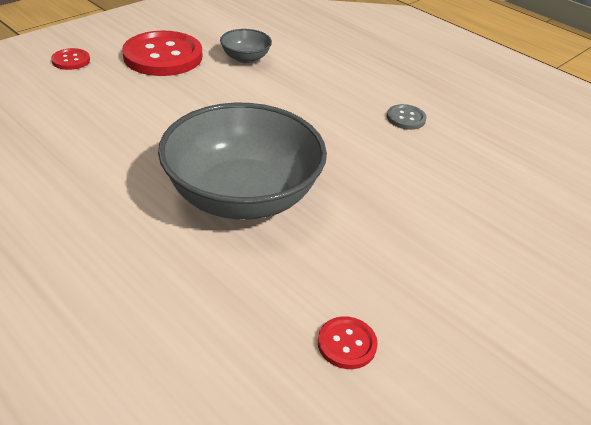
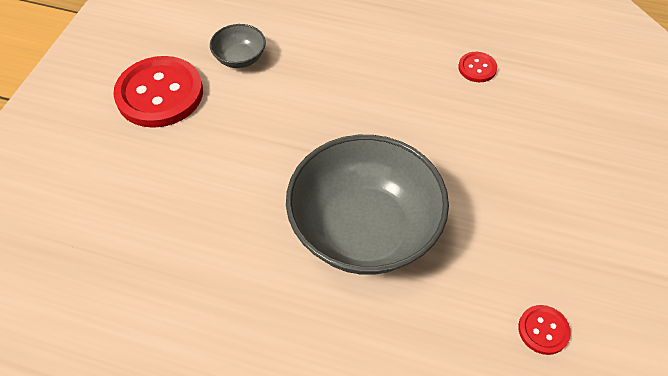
camera: 25 degrees left, 15 degrees up
(71, 60) = (72, 144): red button -> red button (477, 68)
(406, 118) = (430, 68): grey button -> none

